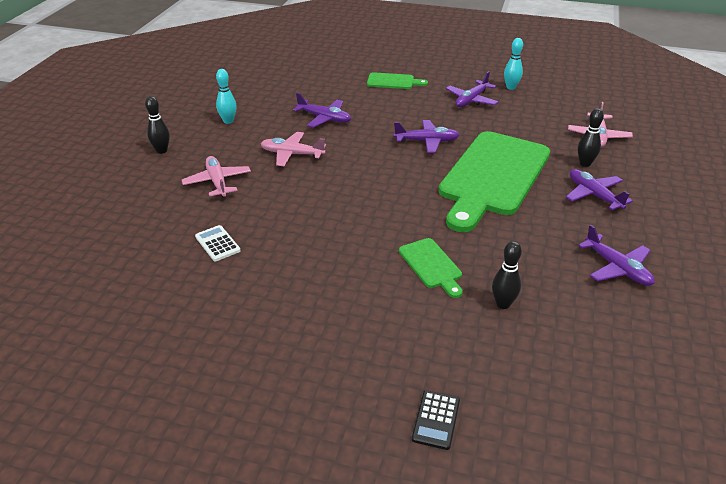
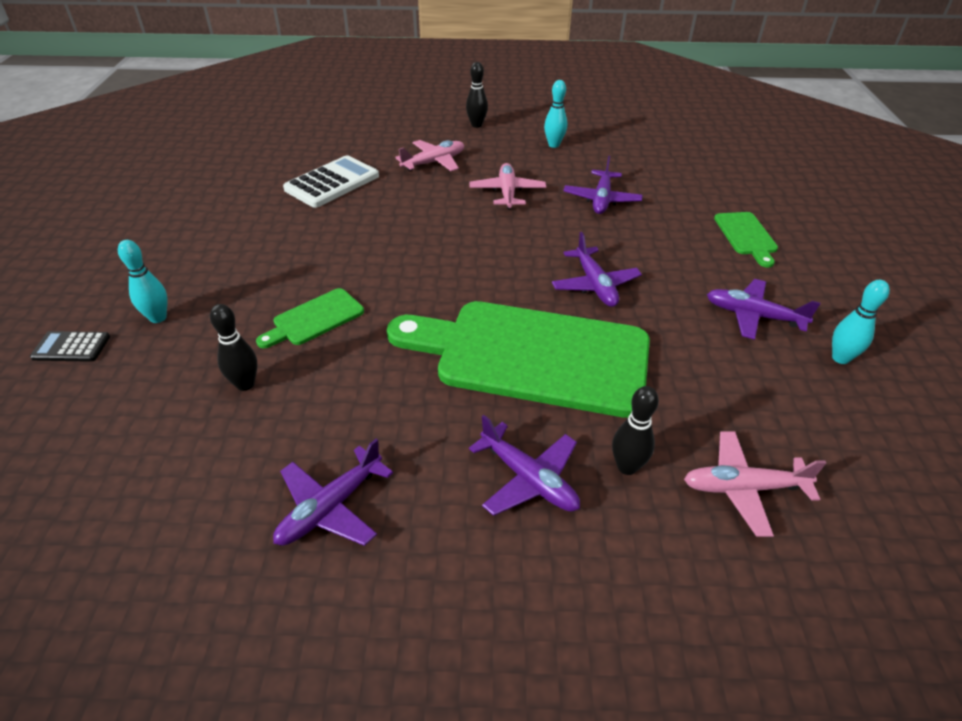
camera: 75 degrees right, 5 degrees up
(217, 244) = (332, 183): white calculator -> white calculator, size x1.81
(405, 360) = (158, 318): none -> turquoise bowling pin
(594, 195) = (528, 479): purple plane -> purple plane turned 90 degrees clockwise

